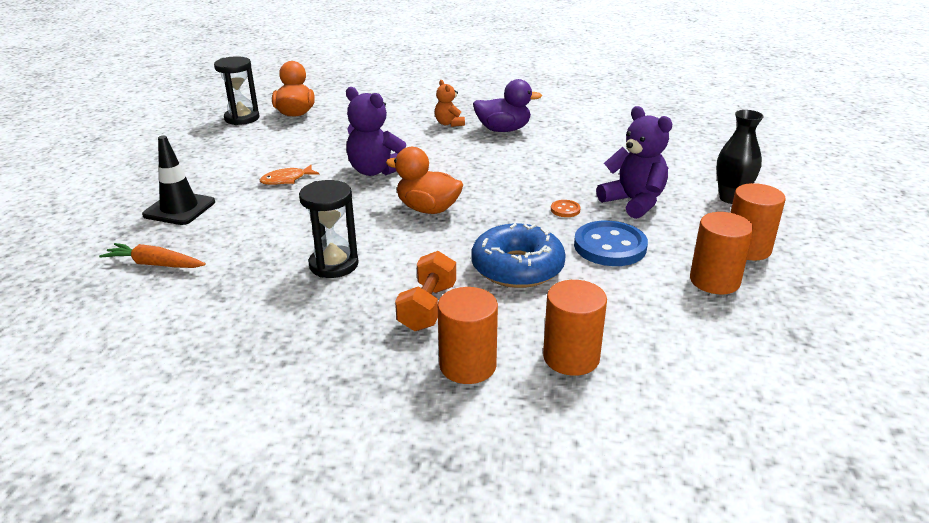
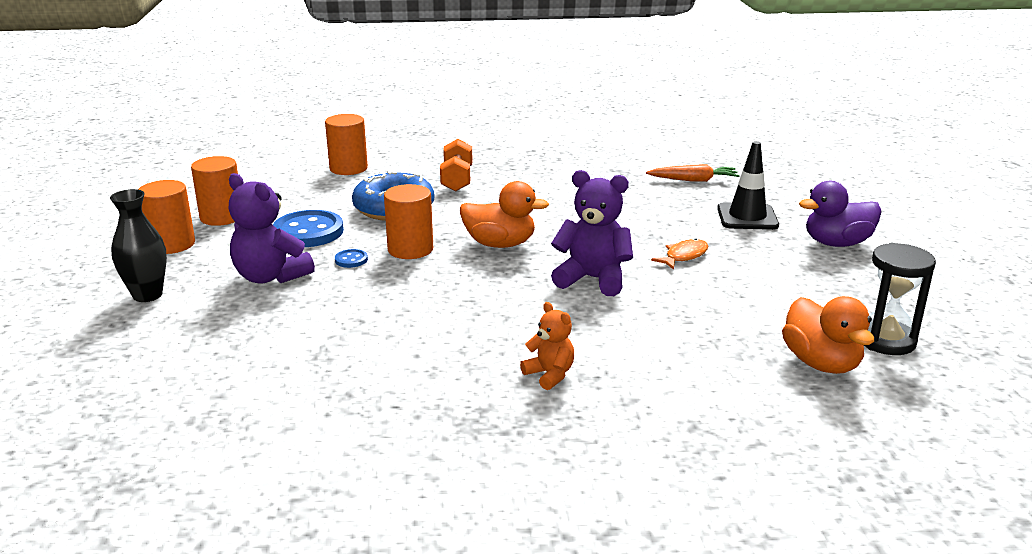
camera: 165 degrees right, 5 degrees down
(334, 265) = (550, 194): black hourglass -> none
(467, 365) = (416, 159): orange cylinder -> orange cylinder (410, 249)
(503, 130) = (454, 373): purple duck -> purple duck (837, 243)
(565, 210) = (351, 260): orange button -> blue button

